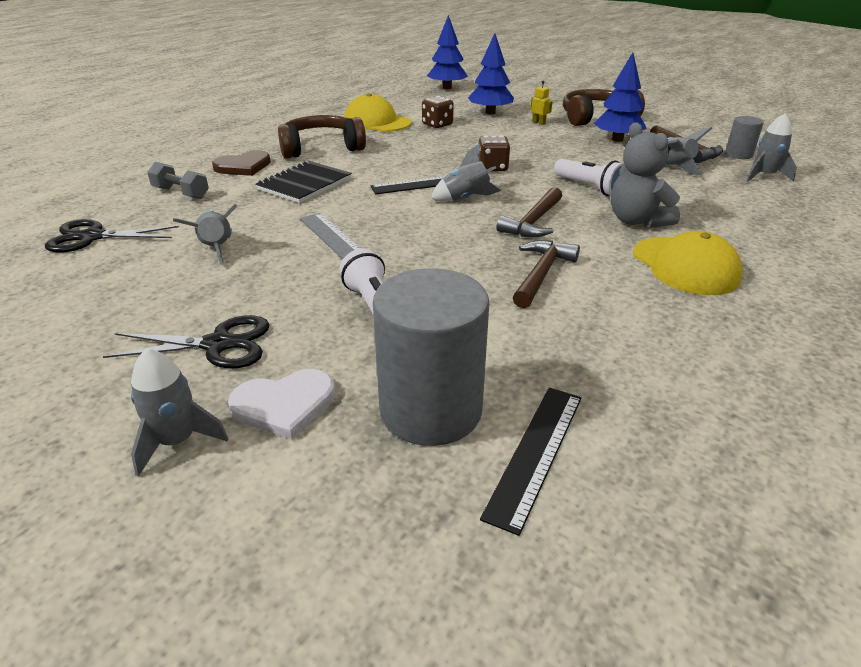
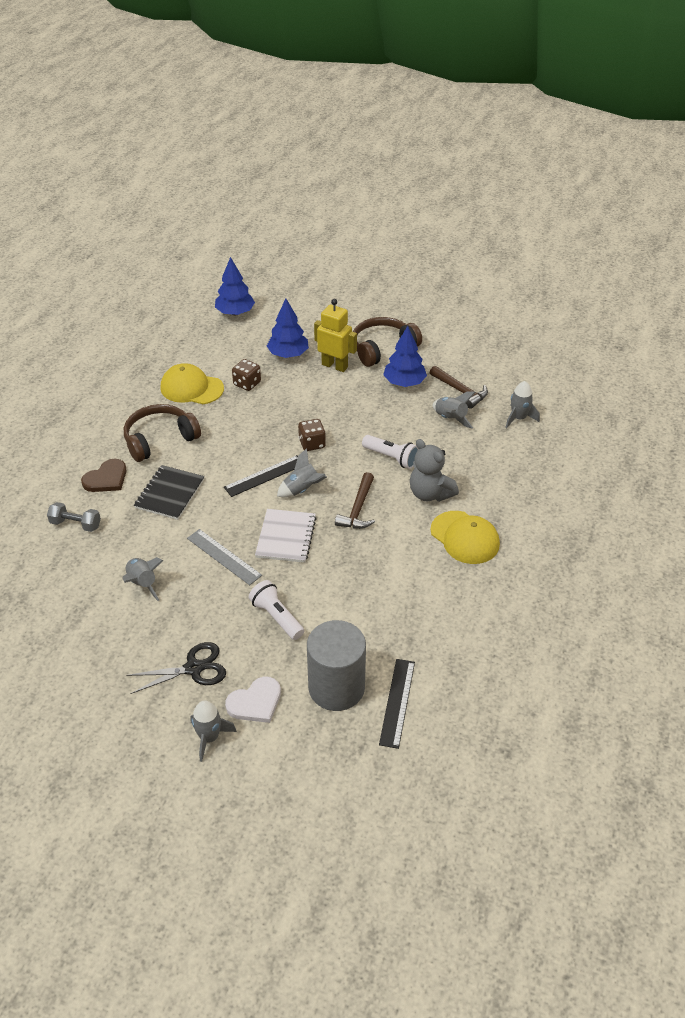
camera: 15 degrees left, 10 degrees up
(92, 237) = (41, 589): black scissors -> none
(426, 233) = (286, 537): none -> white notebook
(539, 123) = (334, 366): yellow robot -> yellow robot, size x2.20
(541, 274) = (374, 564): brown hammer -> none
(738, 154) = (500, 390): grey cylinder -> none

